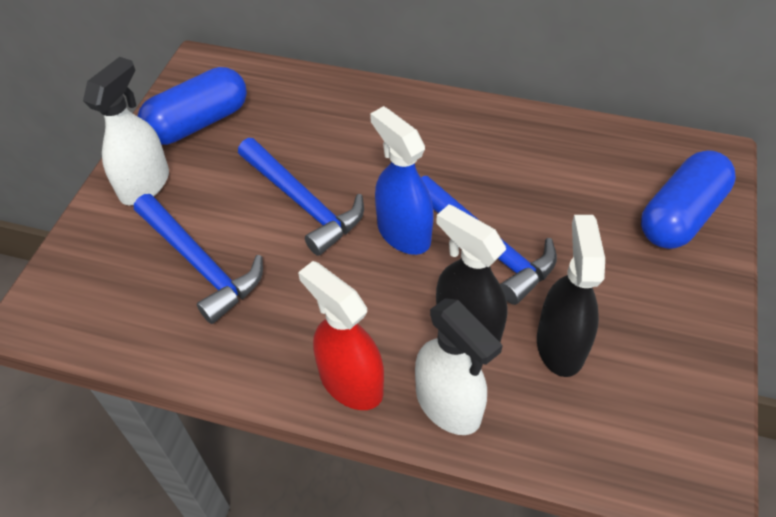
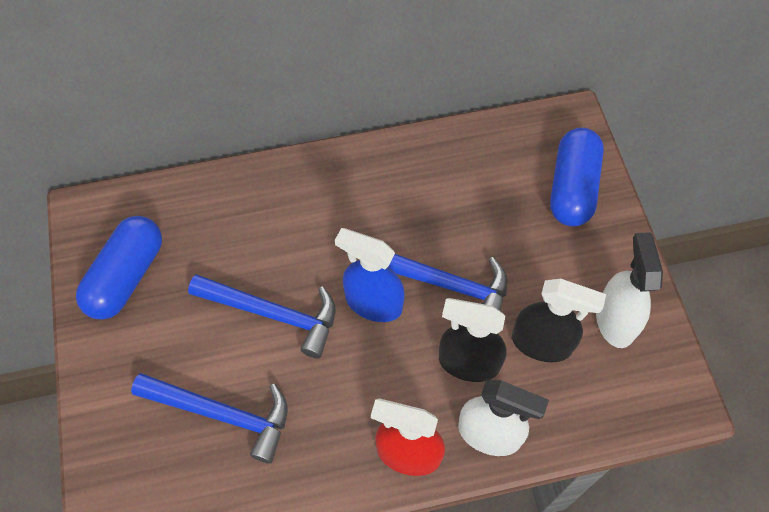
camera: 30 degrees left, 10 degrees up
(145, 184) = (119, 362): white spray bottle -> white spray bottle (615, 320)
(560, 345) = (542, 343): black spray bottle -> black spray bottle turned 135 degrees clockwise

